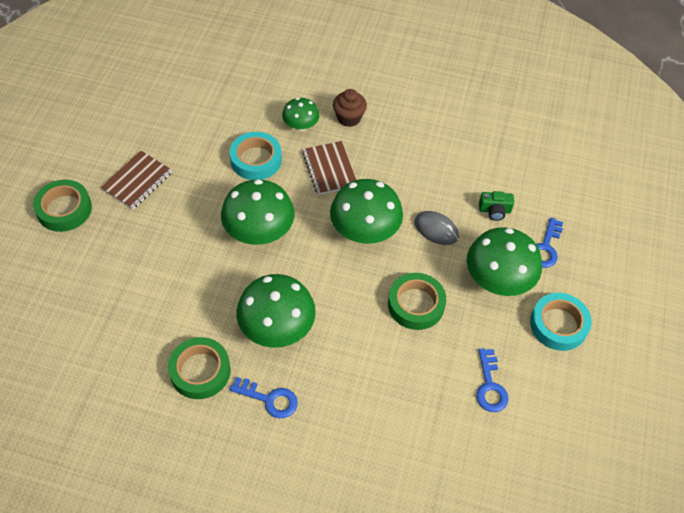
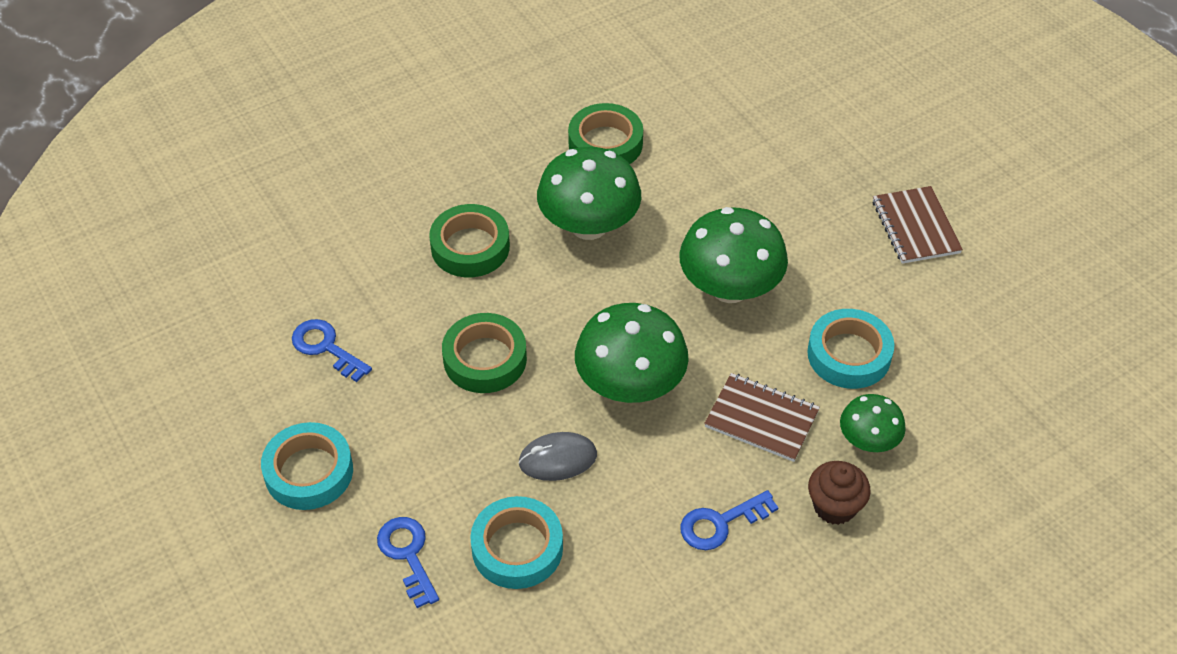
camera: 135 degrees right, 5 degrees down
(64, 209) = (927, 148): green tape -> green tape (470, 247)
(269, 399) = (519, 173): blue key -> blue key (720, 523)
(494, 210) = (517, 548): green camera -> turquoise tape
(498, 280) = (425, 462): green mushroom -> none

